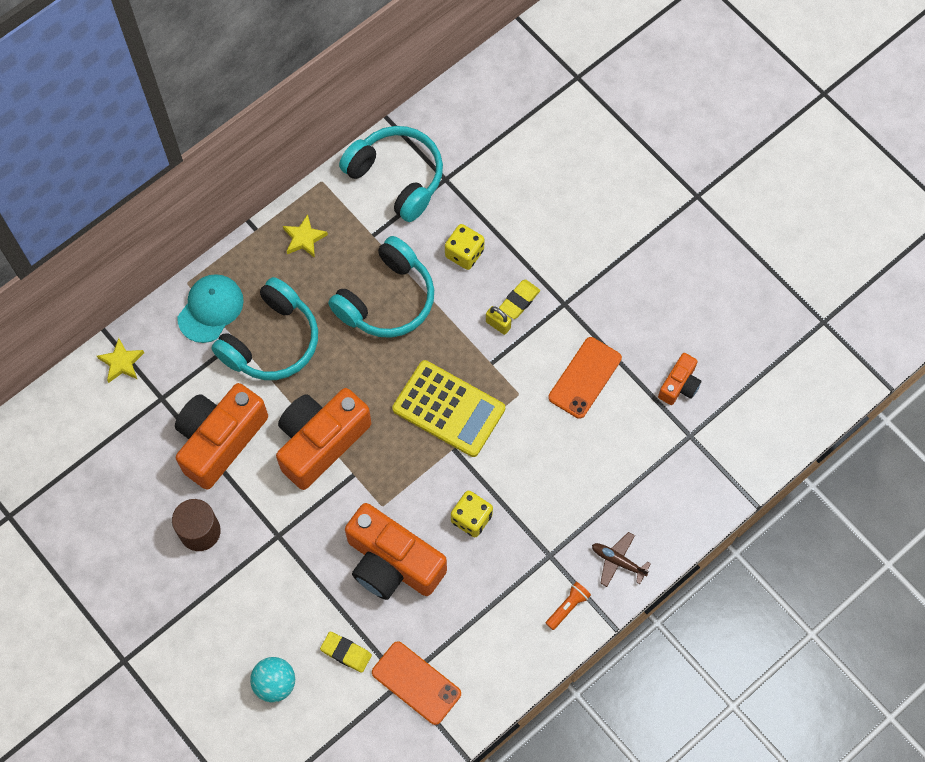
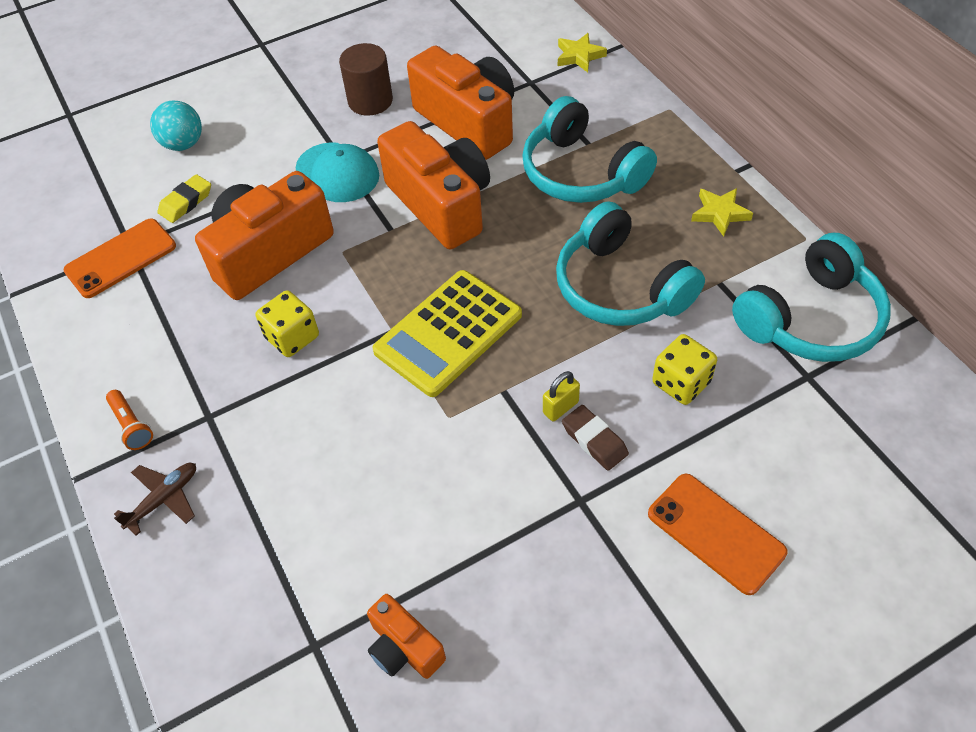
camera: 105 degrees right, 15 degrees down
(210, 309) = (633, 125): turquoise cap -> turquoise cap (337, 173)
(519, 301) = (594, 440): yellow eraser -> brown eraser
(584, 378) = (452, 507): orange phone -> orange phone (716, 533)

